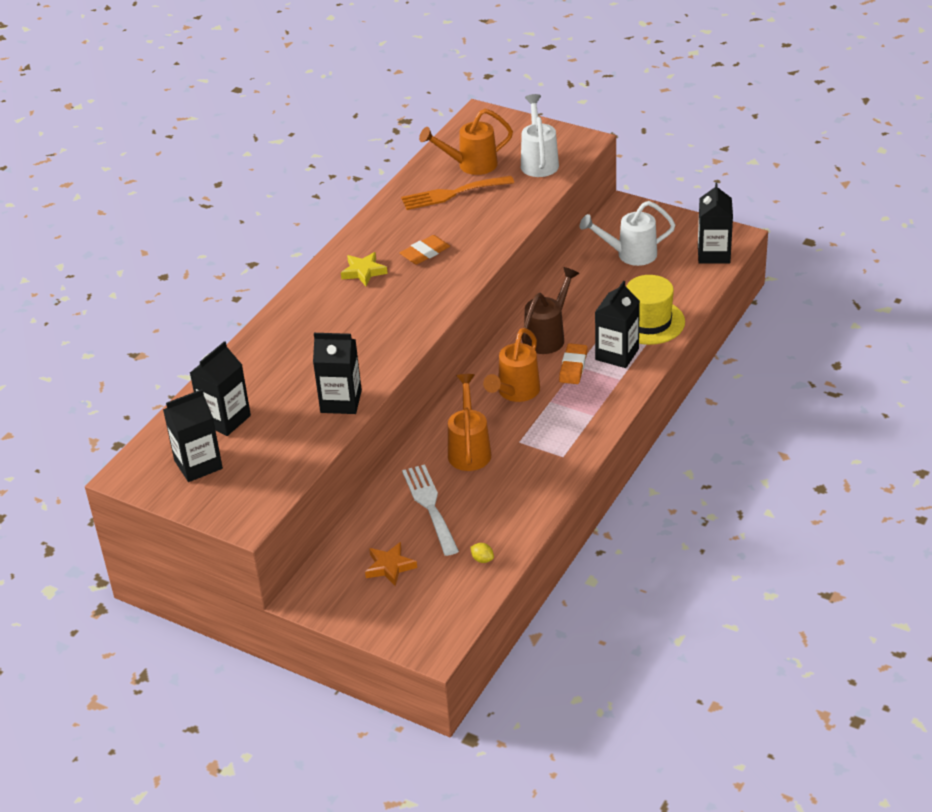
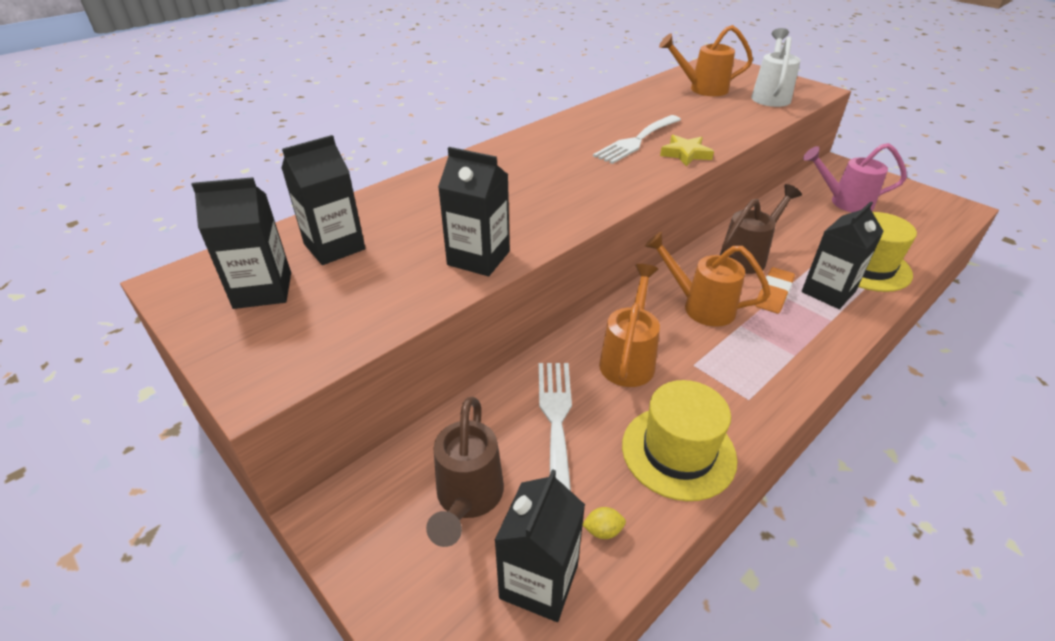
camera: 15 degrees right, 0 degrees up
(363, 272) = (566, 144): yellow star -> yellow star (685, 154)
(389, 567) = (467, 500): orange star -> brown watering can
(425, 253) = (636, 141): orange eraser -> white fork
(452, 194) = (678, 104): orange fork -> none
(482, 559) = (603, 530): yellow lemon -> yellow lemon turned 60 degrees counterclockwise
(515, 393) = (700, 306): orange watering can -> orange watering can turned 75 degrees clockwise
(520, 503) = (678, 452): none -> yellow hat
(629, 255) = (844, 202): white watering can -> pink watering can
(713, 254) = (939, 218): black carton -> black carton (539, 581)

